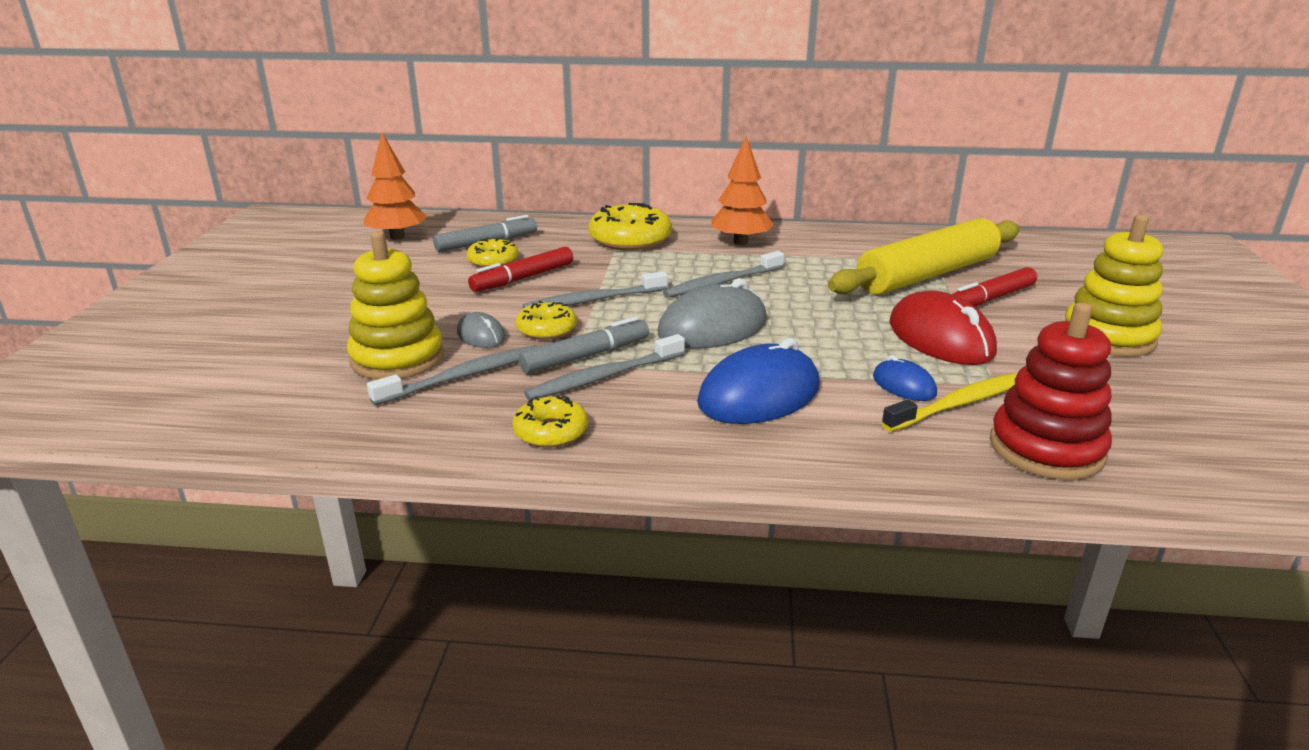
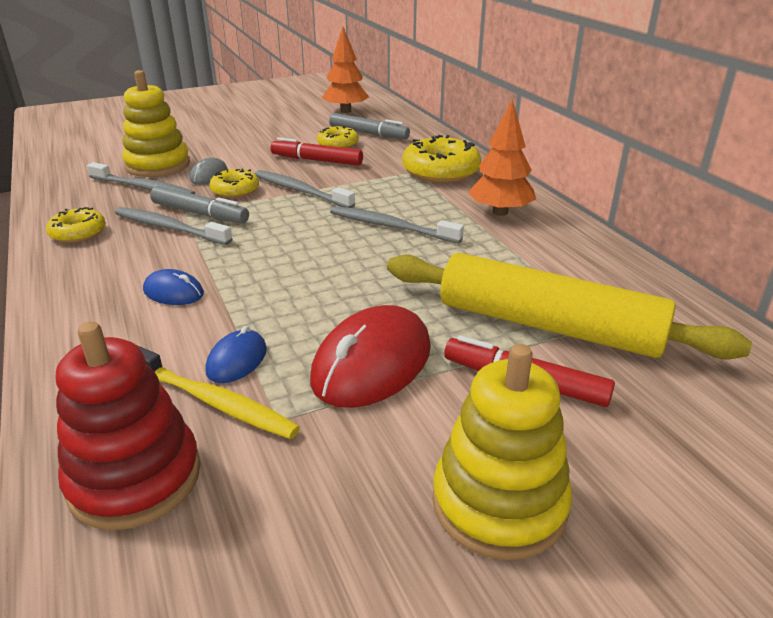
camera: 60 degrees right, 5 degrees up
(713, 328) = (290, 244): grey mouse -> none
(759, 395) = (173, 292): blue mouse -> blue mouse, size x0.51

